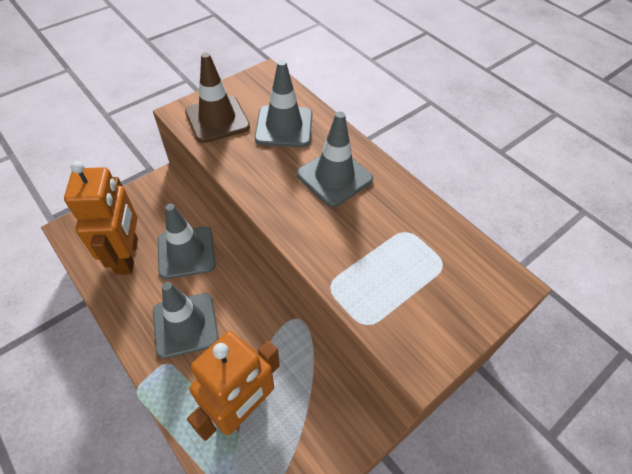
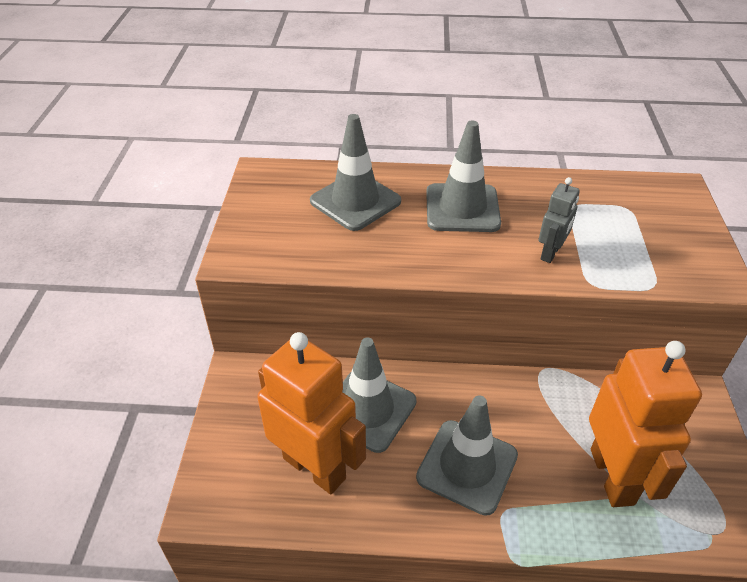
camera: 45 degrees left, 10 degrees down
(217, 119) = (282, 238): brown traffic cone -> none
(338, 246) = (550, 253): none -> grey robot

